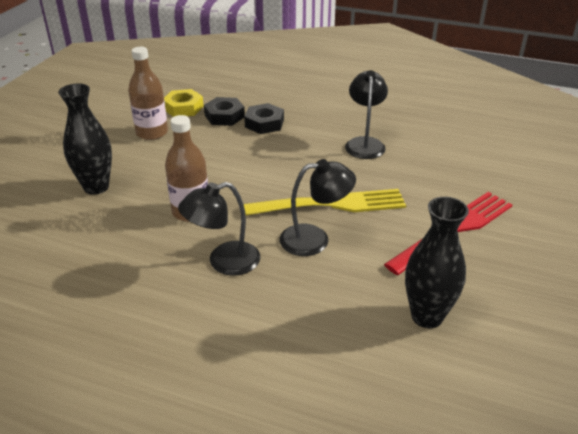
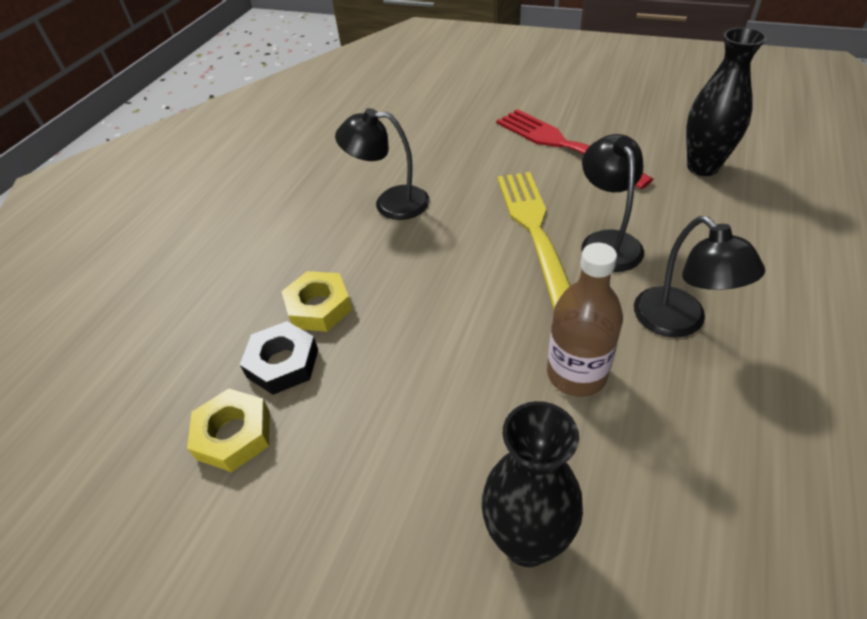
camera: 85 degrees left, 10 degrees up
(152, 133) = (326, 476): brown bottle -> none
(264, 123) = (319, 307): black nut -> yellow nut

